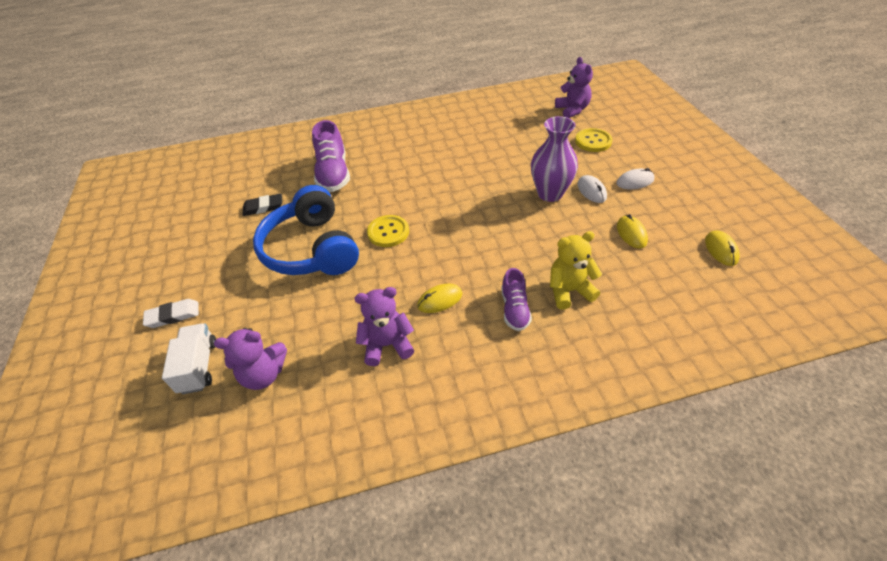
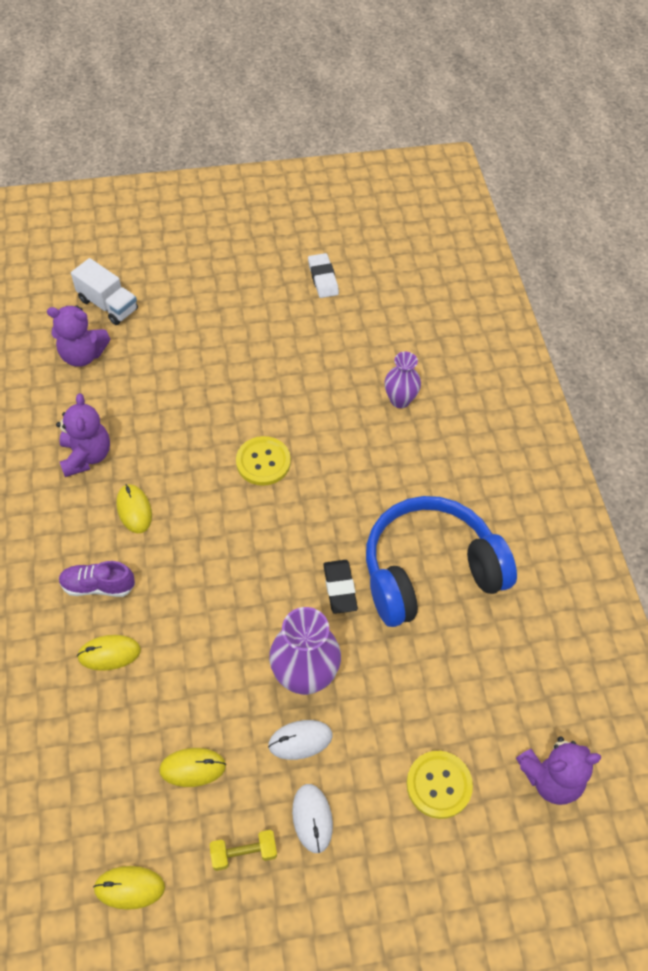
camera: 90 degrees right, 10 degrees up
(173, 315) = (179, 274): white eraser -> white eraser (323, 278)
(199, 366) = (108, 305): white truck -> white truck turned 45 degrees clockwise
(263, 207) = (340, 329): black eraser -> black eraser (340, 588)
(264, 374) = (83, 355): purple teddy bear -> purple teddy bear turned 75 degrees counterclockwise
(311, 249) = (250, 383): blue headphones -> blue headphones (429, 571)
(333, 174) = (400, 400): purple shoe -> purple vase
(569, 291) = (109, 653): yellow teddy bear -> yellow mouse
(670, 204) = (244, 853): none -> yellow dumbbell

